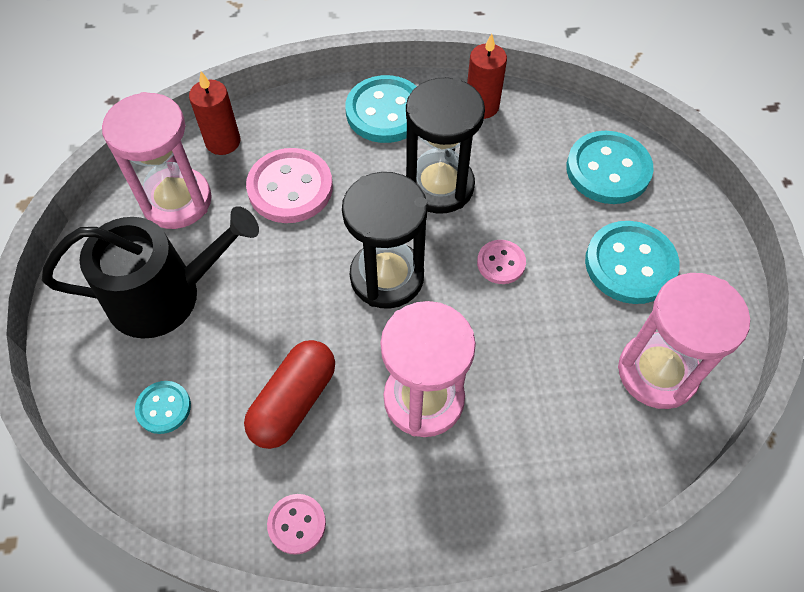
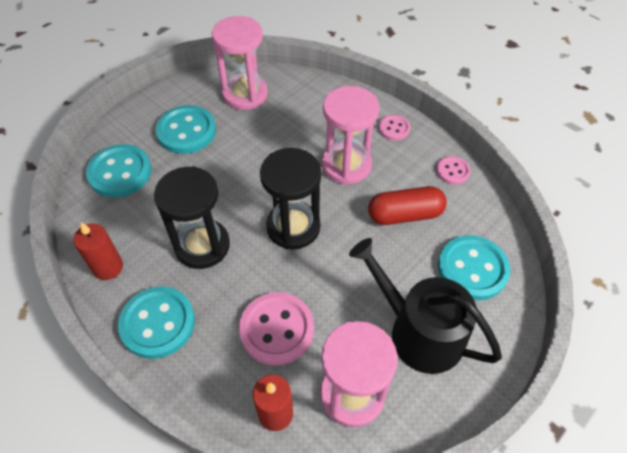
camera: 130 degrees left, 5 degrees down
(163, 408) = (472, 269): turquoise button -> turquoise button, size x1.86
(501, 263) = (235, 182): pink button -> pink button (394, 128)

